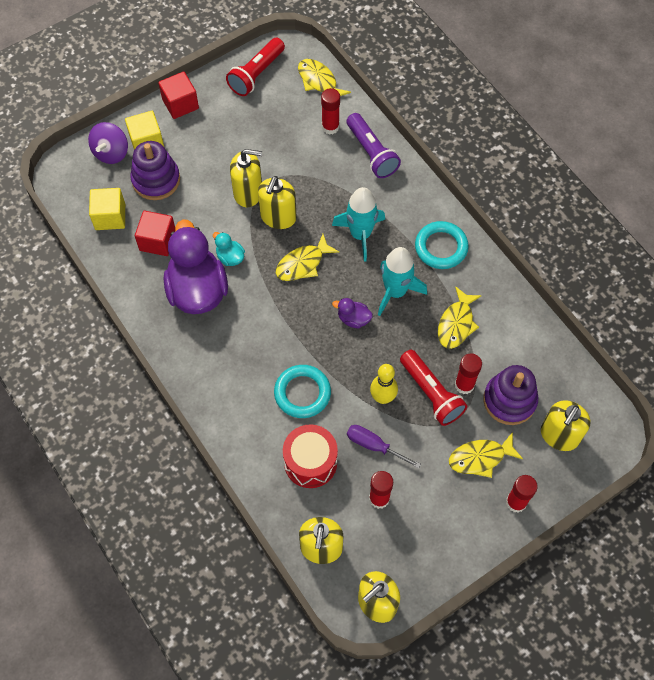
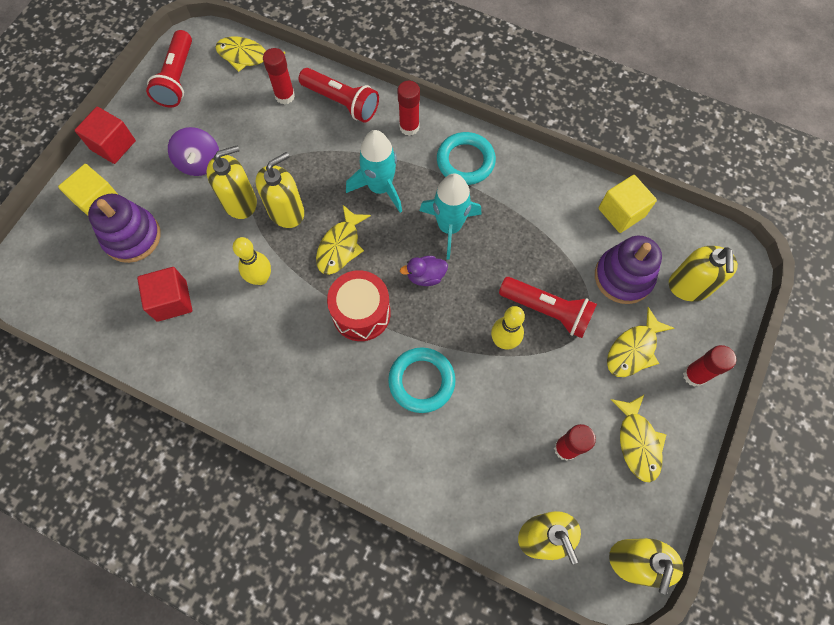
camera: 30 degrees left, 5 degrees up
(110, 217) = (103, 301): yellow cube -> yellow cube (621, 212)
(111, 152) = (64, 232): purple spinning top -> purple spinning top (200, 162)
(197, 290) = (246, 331): purple duck -> none
(230, 257) = (260, 278): turquoise duck -> yellow bowling pin
(278, 217) = (286, 211): yellow soap dispenser -> yellow soap dispenser turned 120 degrees counterclockwise
(310, 462) = (474, 450): red drum -> red drum (361, 313)
(372, 153) = (341, 102): purple flashlight -> red flashlight
(374, 446) = (526, 395): purple screwdriver -> none
(456, 324) = (527, 228): yellow fish -> yellow fish (638, 442)
(464, 385) = (572, 285): red glue stick -> red glue stick (409, 127)

